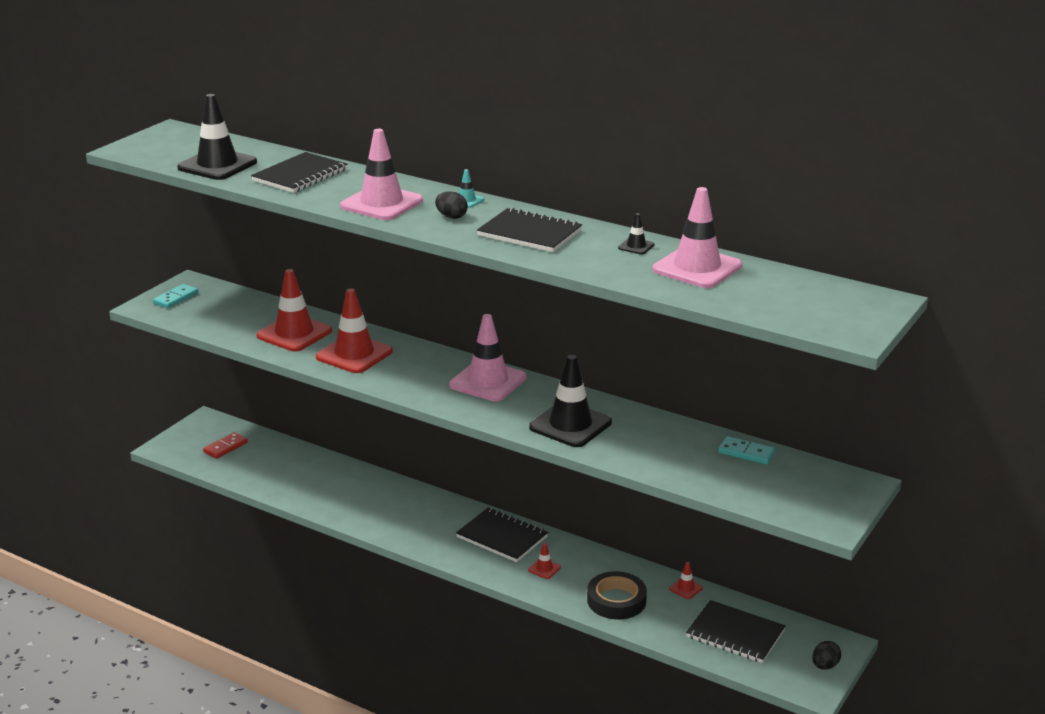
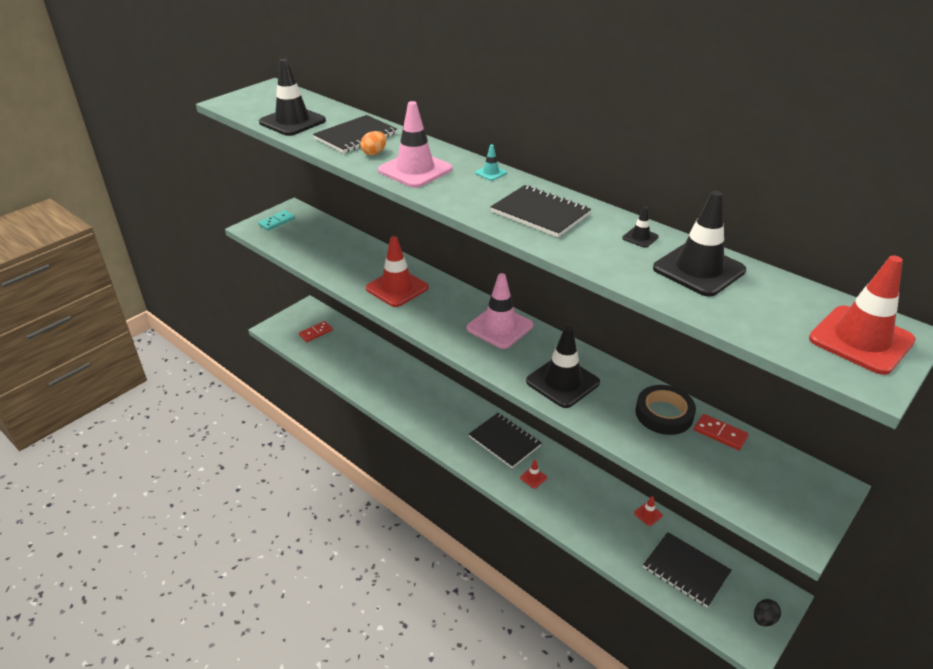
camera: 10 degrees right, 10 degrees up
(294, 333) = (355, 263): red traffic cone -> red traffic cone (861, 340)
(328, 190) = (374, 153): none -> orange egg
(451, 217) = (472, 189): black egg -> none
(616, 600) = (588, 519): black tape -> black tape (664, 414)
(697, 268) = (698, 269): pink traffic cone -> black traffic cone
(746, 453) = (720, 433): turquoise domino -> red domino

